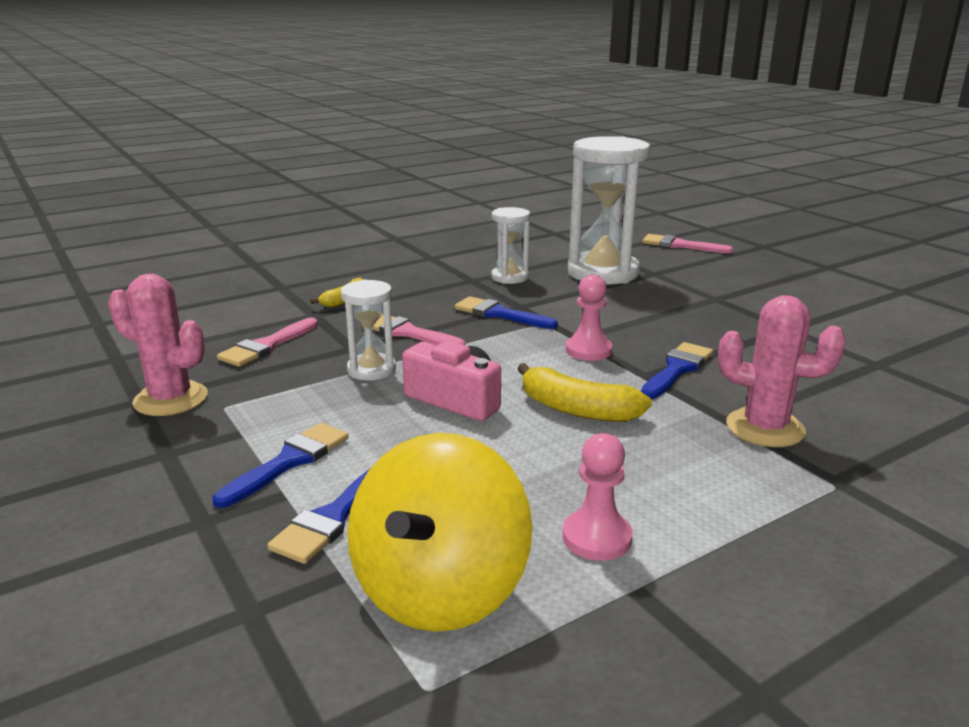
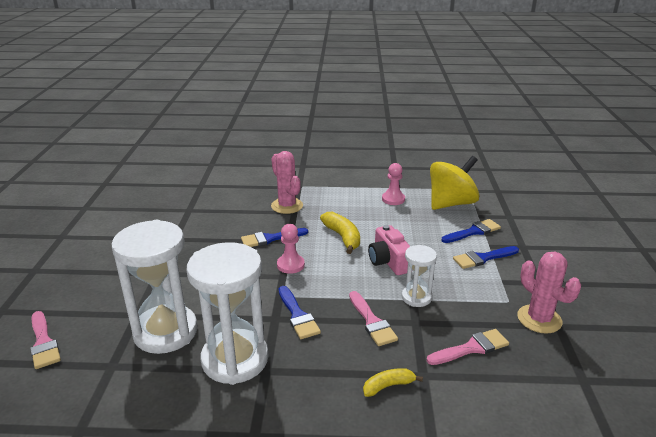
camera: 145 degrees left, 5 degrees up
(509, 277) = (235, 359): white hourglass -> white hourglass, size x1.93

